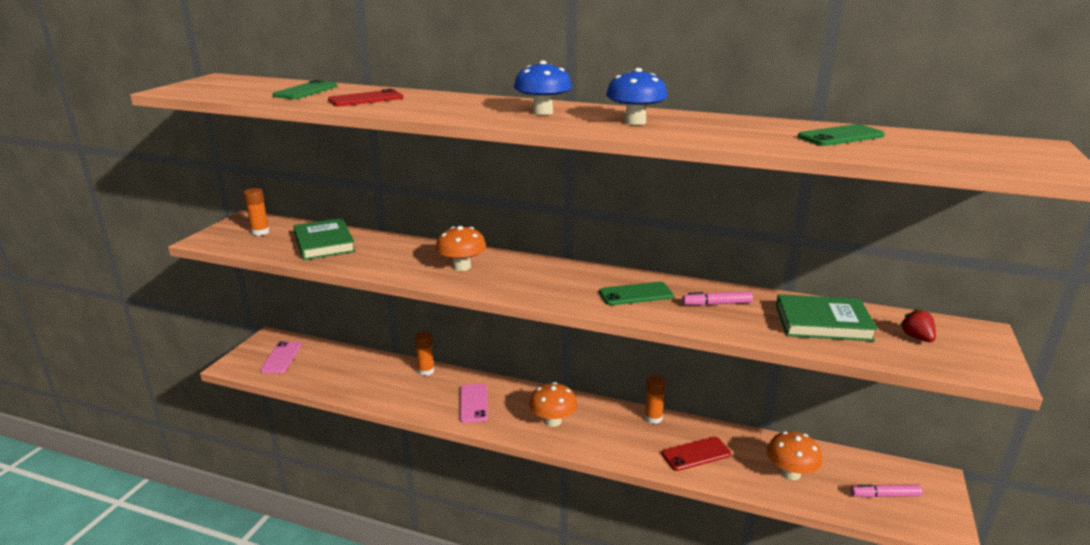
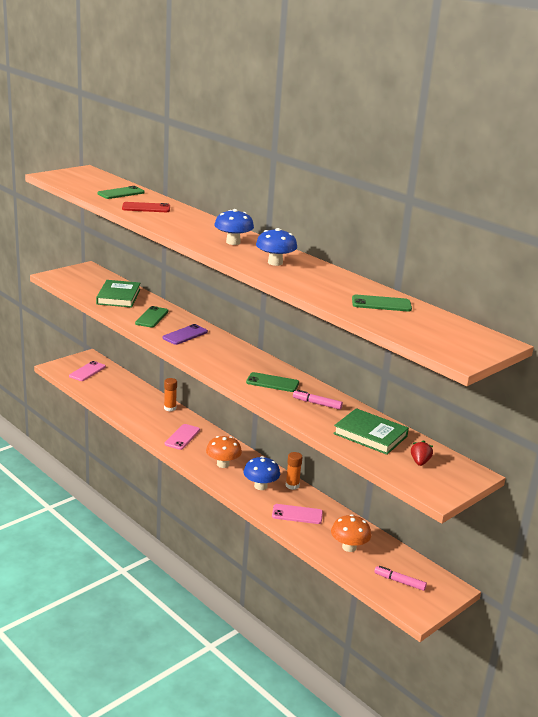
camera: 25 degrees right, 0 degrees up
(260, 232) = (88, 279): orange glue stick -> none
(395, 257) = (152, 317): none -> green phone
(462, 267) = (185, 335): orange mushroom -> purple phone
(621, 433) = (260, 486): none -> blue mushroom
(696, 454) = (297, 514): red phone -> pink phone

